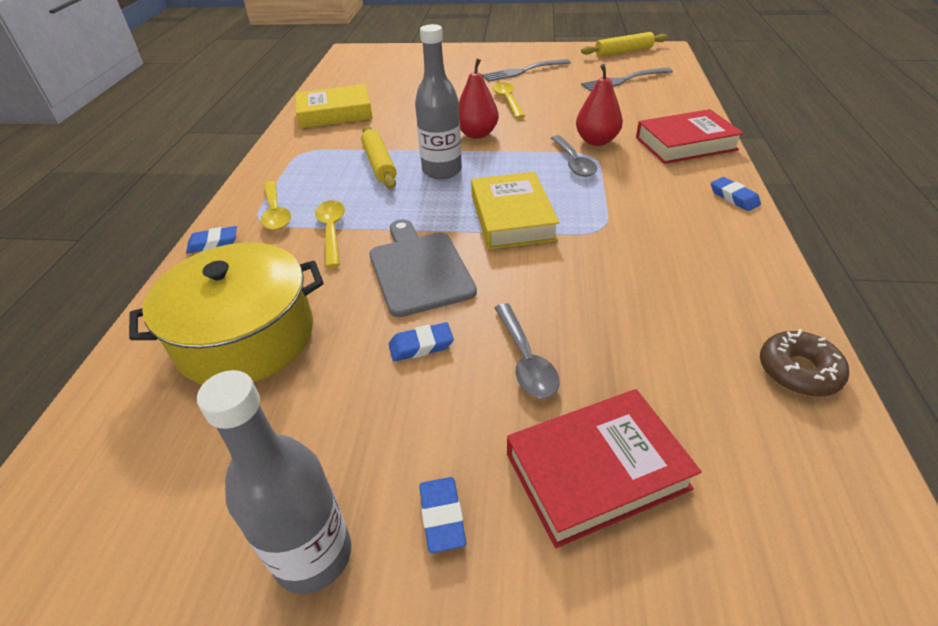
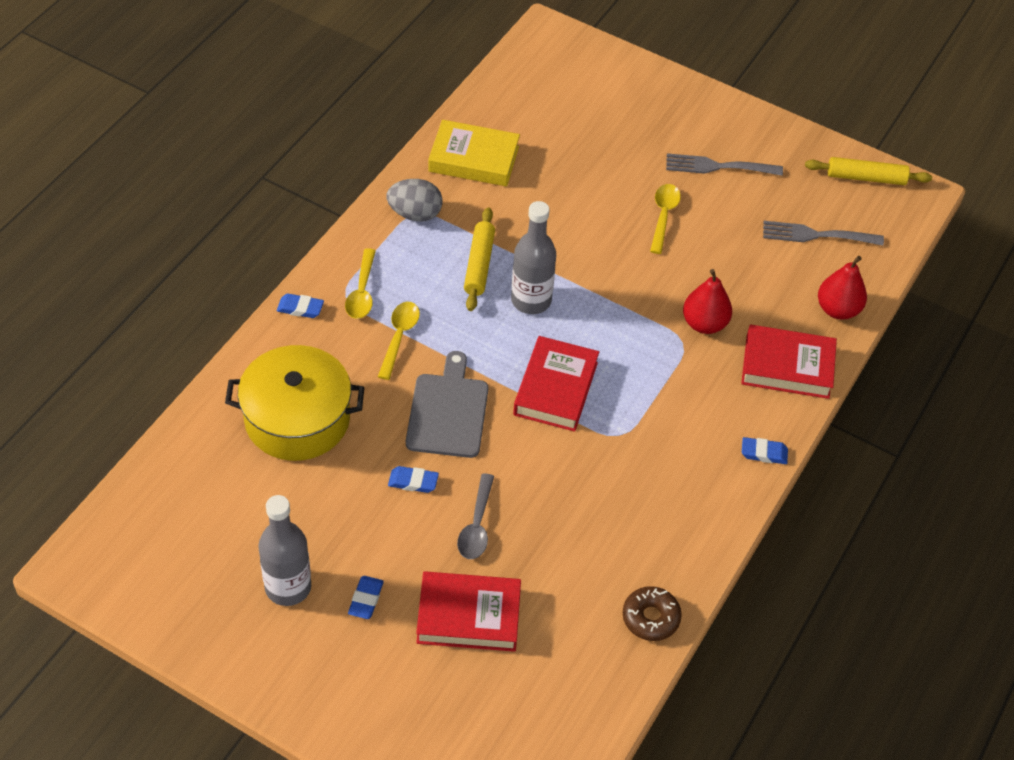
camera: 20 degrees right, 10 degrees up
(301, 152) = (415, 214): none -> grey egg
(477, 134) = (596, 260): red pear -> red pear (838, 309)
(512, 217) = (555, 388): yellow book -> red book
(574, 162) = (659, 344): grey spoon -> none
(733, 197) = (764, 453): blue eraser -> blue eraser turned 75 degrees counterclockwise

